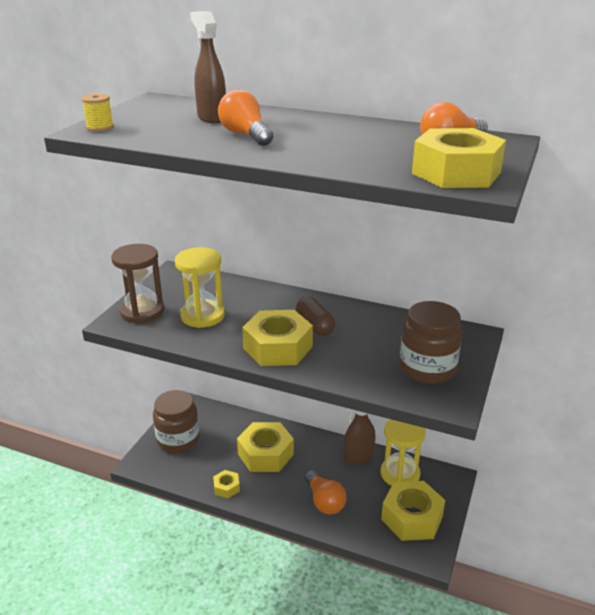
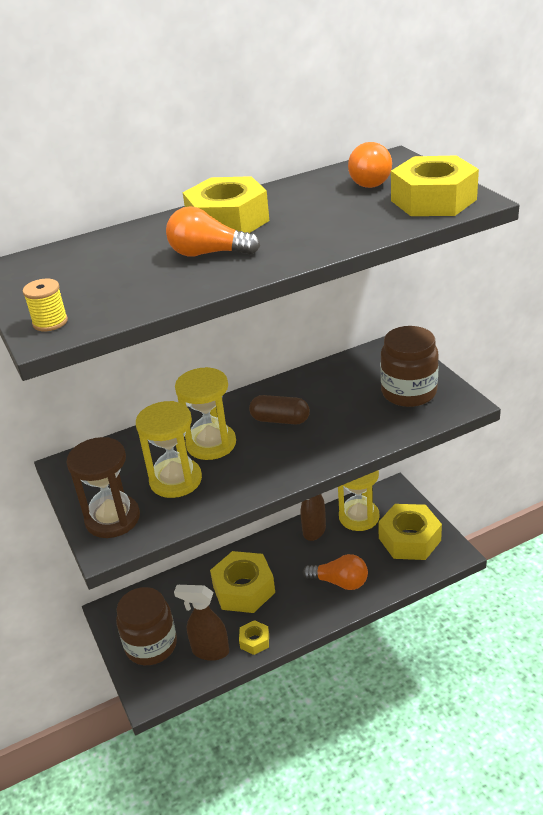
camera: 45 degrees left, 5 degrees up
(211, 118) = (129, 255): brown spray bottle -> brown spray bottle (210, 651)
(254, 311) = (211, 444): none -> yellow hourglass
(278, 347) = (286, 456): yellow nut -> yellow nut (227, 221)

